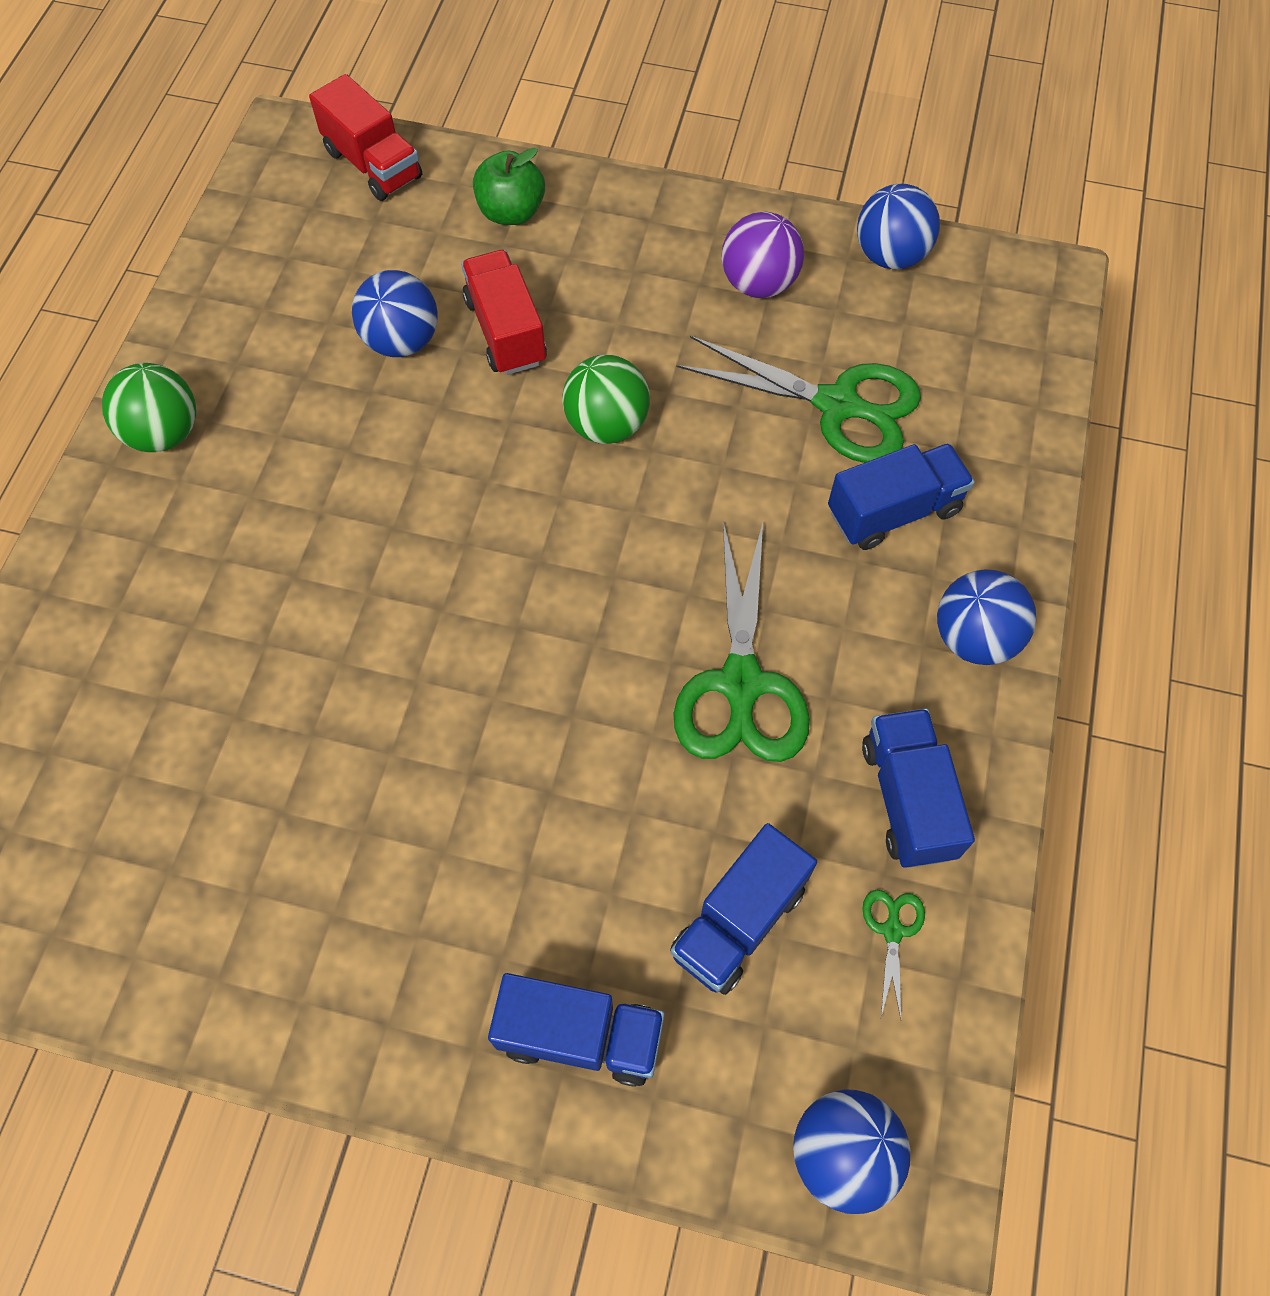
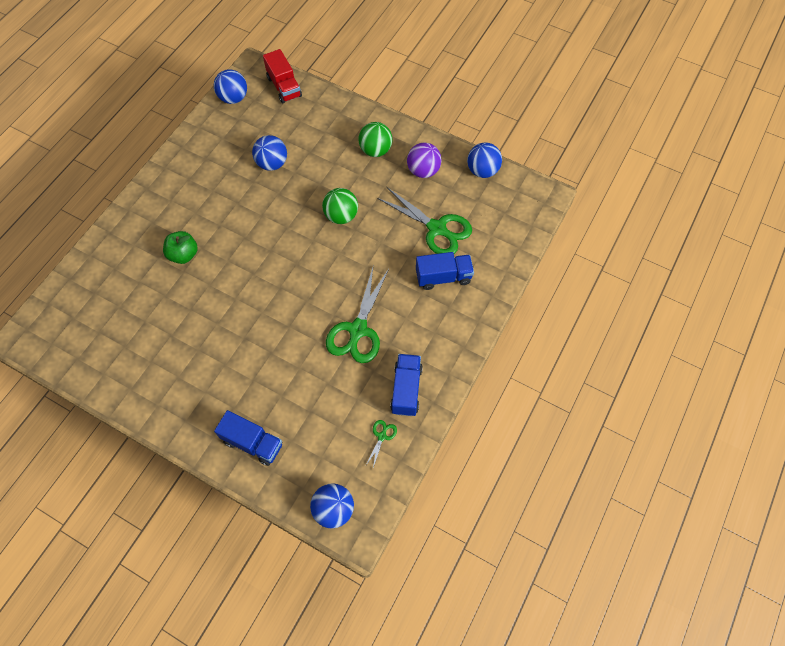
camera: 15 degrees right, 0 degrees up
(164, 433) = (170, 180): green ball -> green ball (375, 150)
(506, 331) = (314, 168): red truck -> none
(511, 212) = (333, 119): green apple -> green apple (183, 255)
(738, 920) = (325, 417): blue truck -> none
(974, 638) = (456, 334): blue ball -> blue ball (233, 98)

